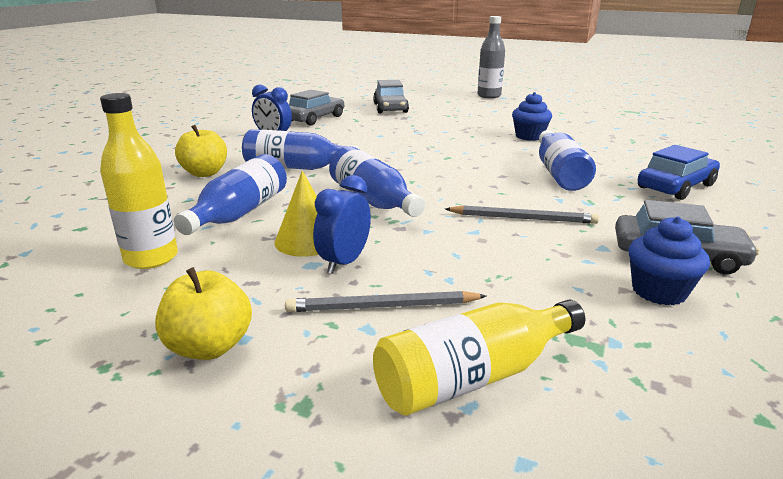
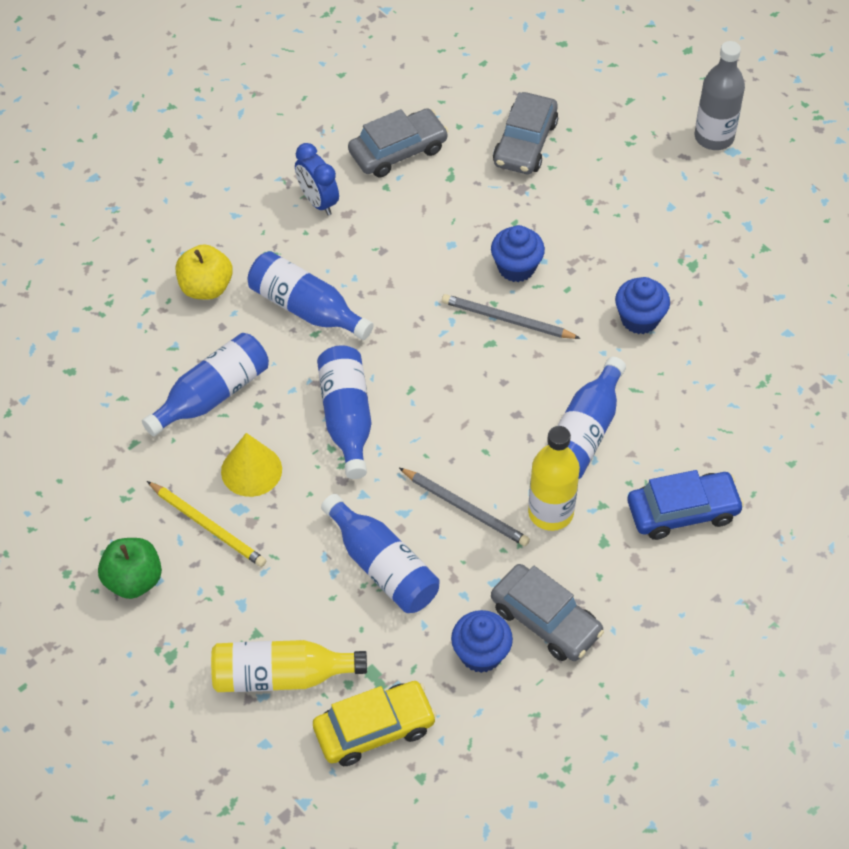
camera: 25 degrees right, 30 degrees up
(151, 258) = (118, 449): yellow bottle -> yellow bottle (550, 512)
(209, 347) = (133, 580): yellow apple -> green apple
(284, 282) = (207, 526): none -> yellow pencil
(344, 262) = (265, 516): blue clock -> none
(383, 306) = (264, 585): grey pencil -> grey pencil (507, 320)
(431, 135) = (516, 267): none -> blue cupcake
(492, 263) = (382, 566): none -> blue bottle
(643, 389) = (374, 729): none -> yellow car

